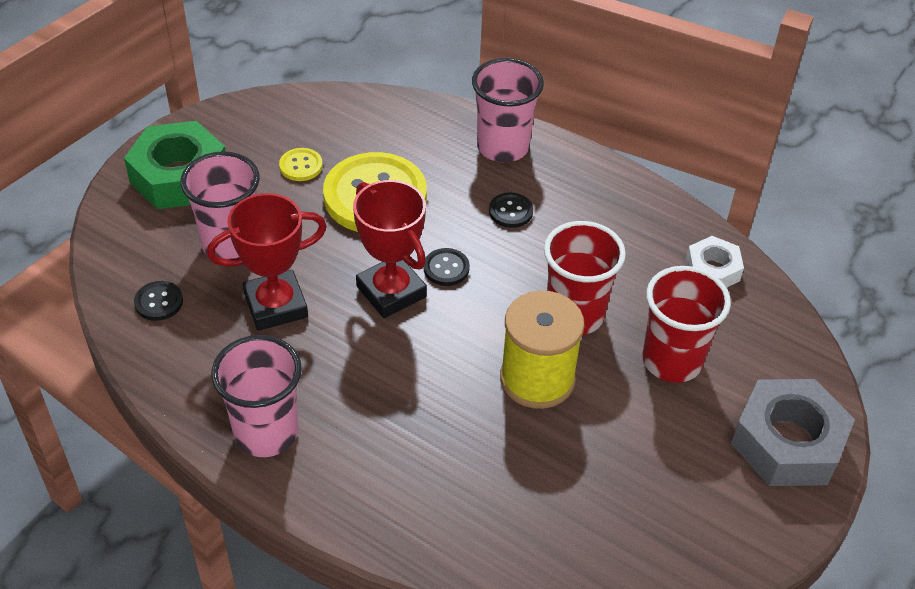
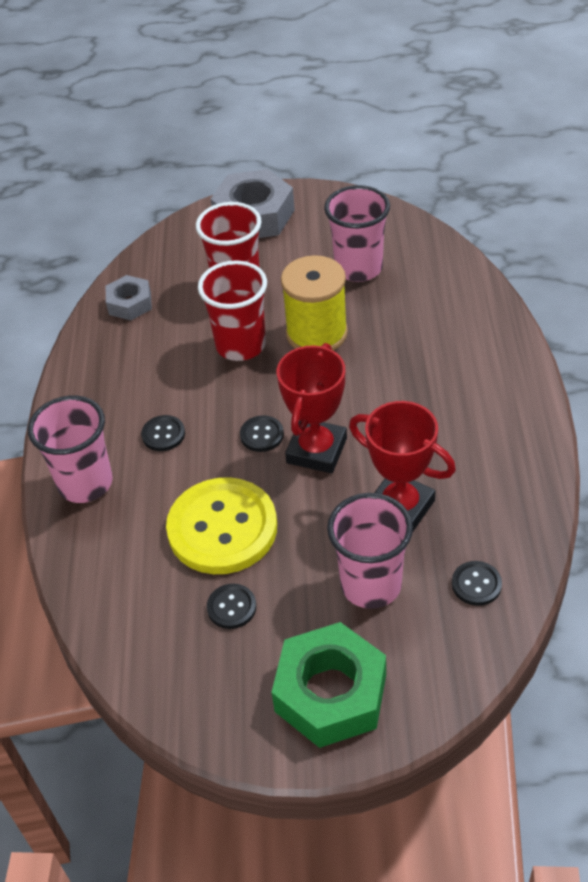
camera: 120 degrees left, 0 degrees up
(266, 433) = (508, 432): pink cup -> pink cup (358, 268)
(301, 166) = (231, 607): yellow button -> black button
(712, 270) = (130, 303): white nut -> grey nut

